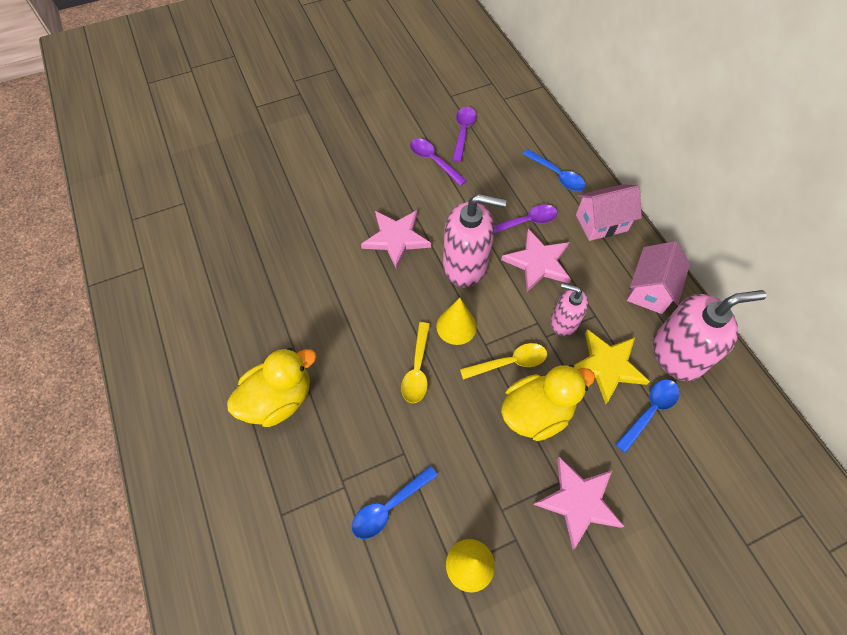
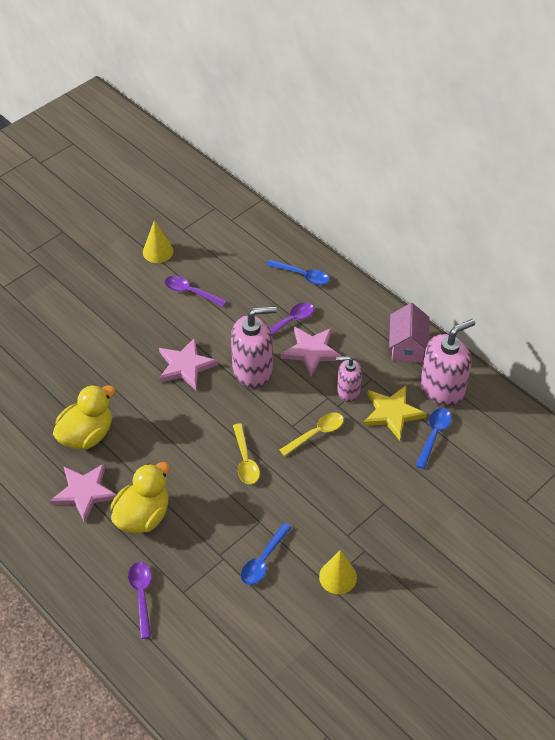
camera: 20 degrees left, 10 degrees down
(456, 326) = (264, 419): yellow cone -> yellow cone (158, 251)
(463, 132) = (207, 259): purple spoon -> purple spoon (141, 595)
(536, 412) = (350, 462): yellow duck -> yellow duck (87, 435)
(578, 501) = (401, 512): pink star -> pink star (84, 492)
(601, 223) = (352, 305): pink house -> none

